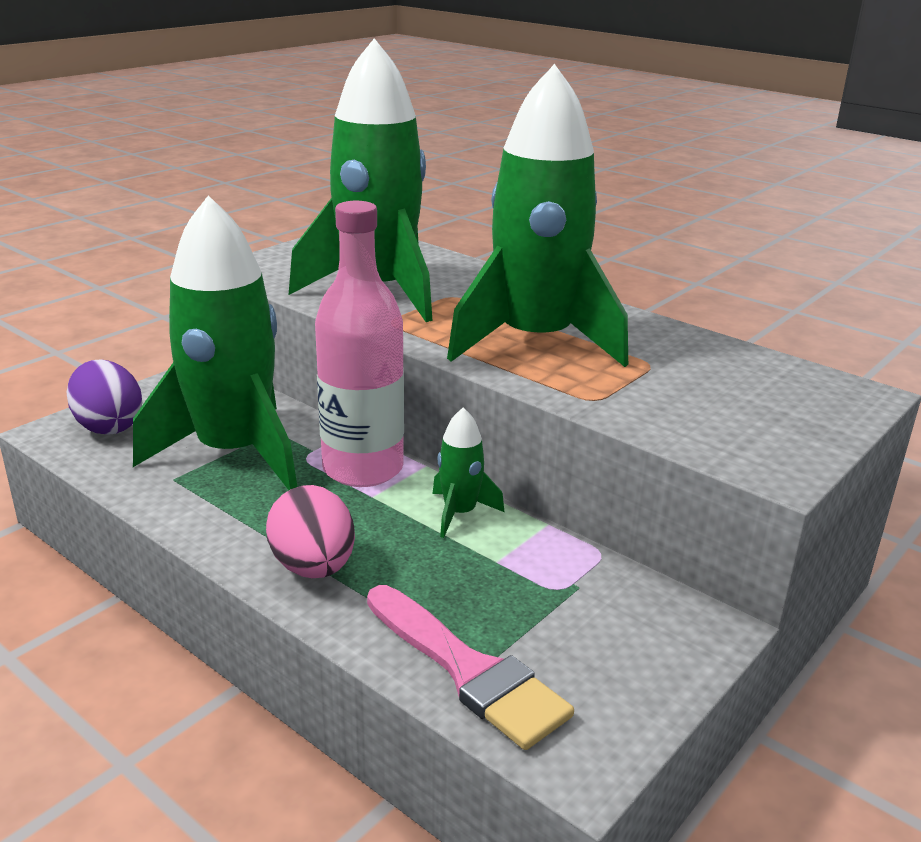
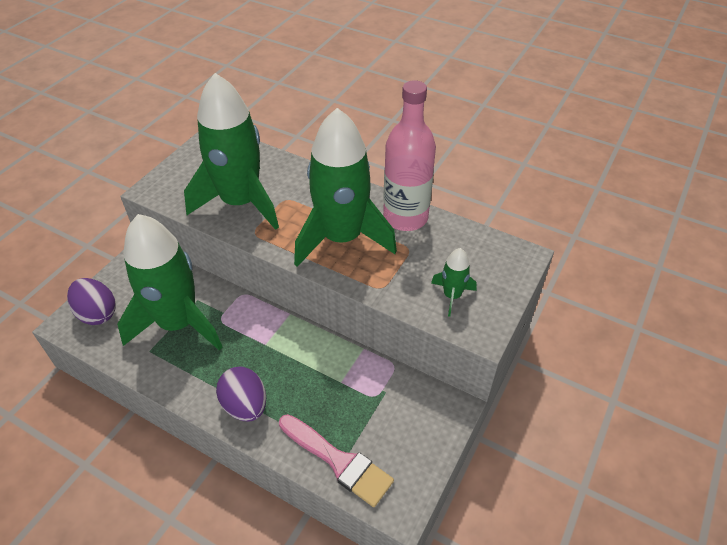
camera: 10 degrees left, 20 degrees up
(313, 567) = (245, 405): pink egg -> purple egg
(363, 469) = (255, 323): pink bottle -> pink bottle (405, 217)
(460, 513) = (315, 349): green rocket -> green rocket (452, 296)

